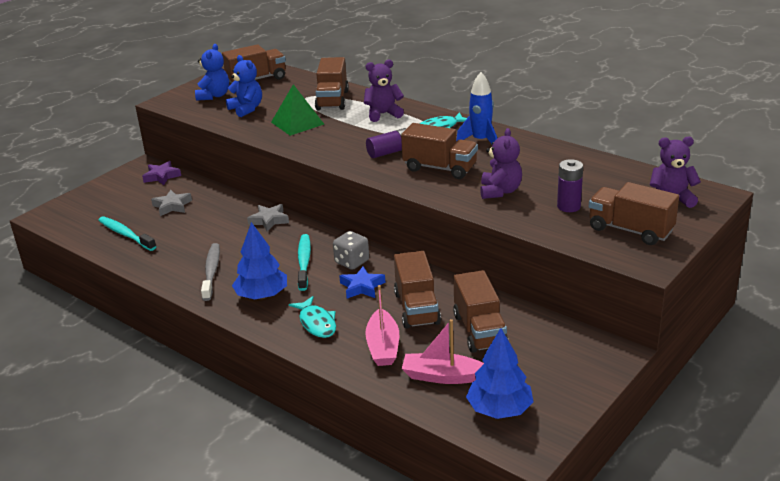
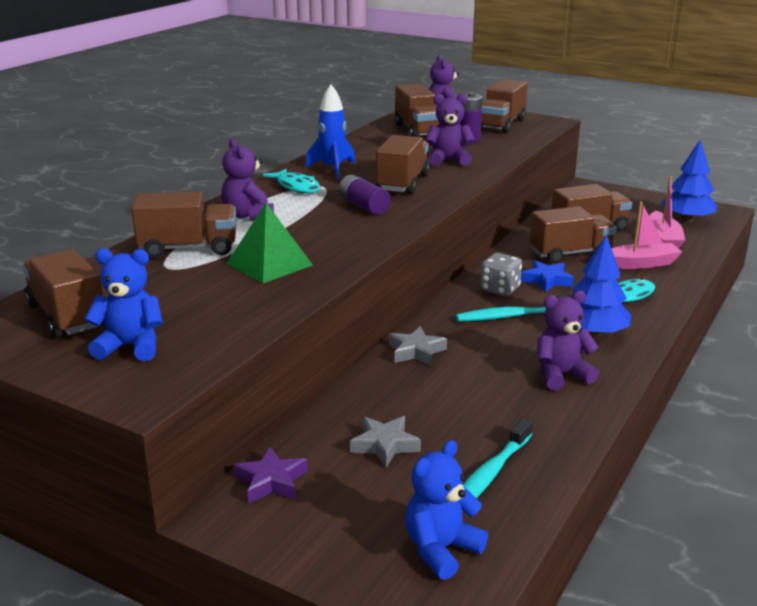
camera: 100 degrees left, 5 degrees down
(211, 272) = (561, 375): grey toothbrush -> purple teddy bear
(246, 109) = (205, 308): blue teddy bear -> blue teddy bear (441, 549)
(602, 181) = (418, 130): none -> brown truck

